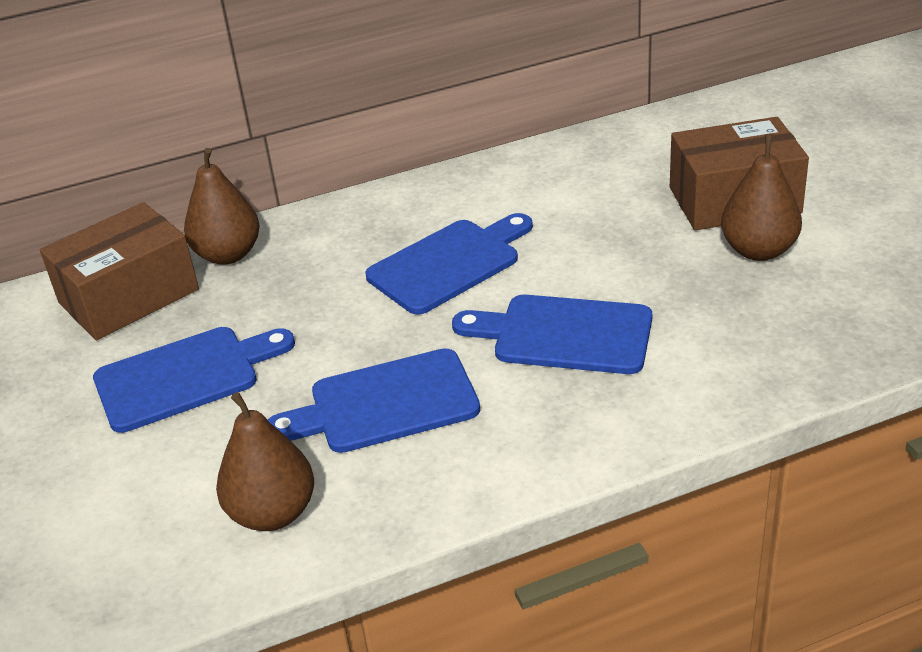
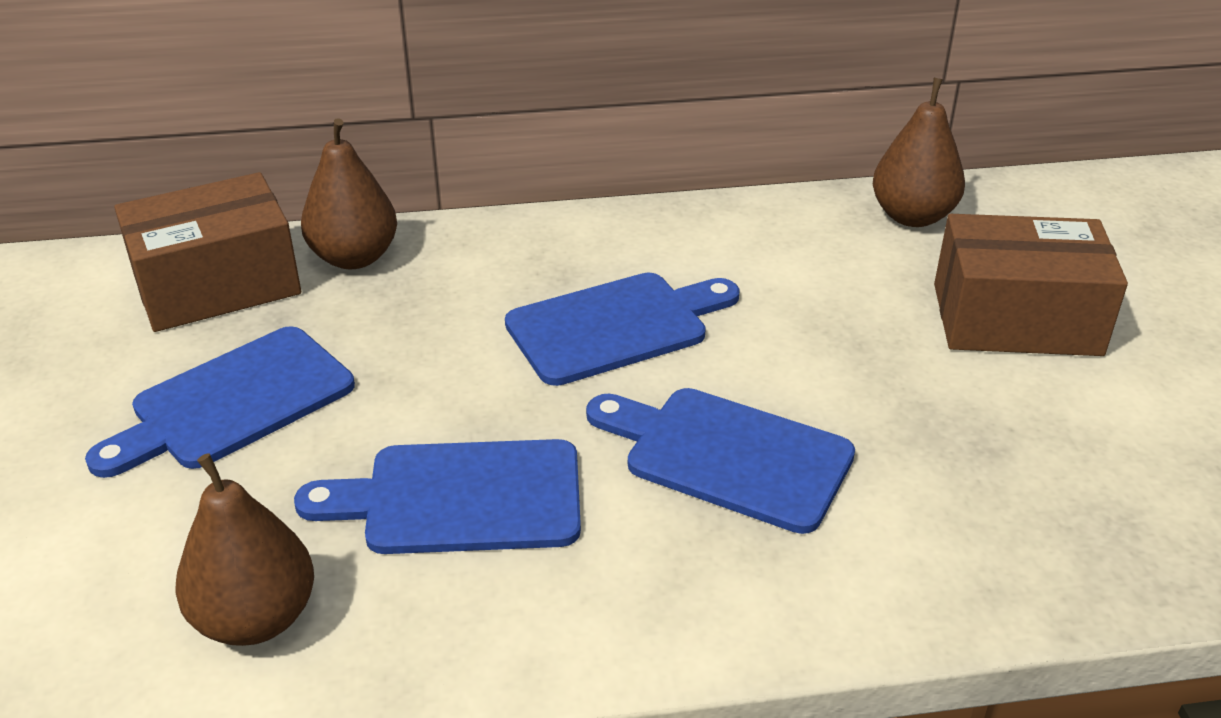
camera: 10 degrees right, 0 degrees up
(185, 376) = (234, 402): blue cutting board -> blue cutting board turned 150 degrees clockwise
(758, 250) = (1029, 396): brown pear -> brown pear (912, 216)

